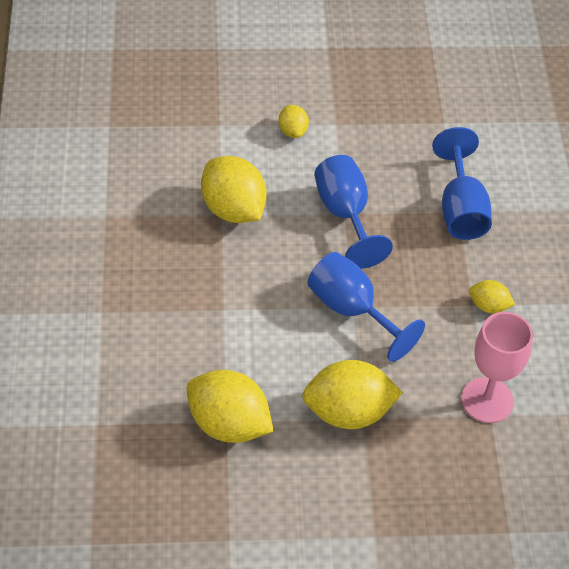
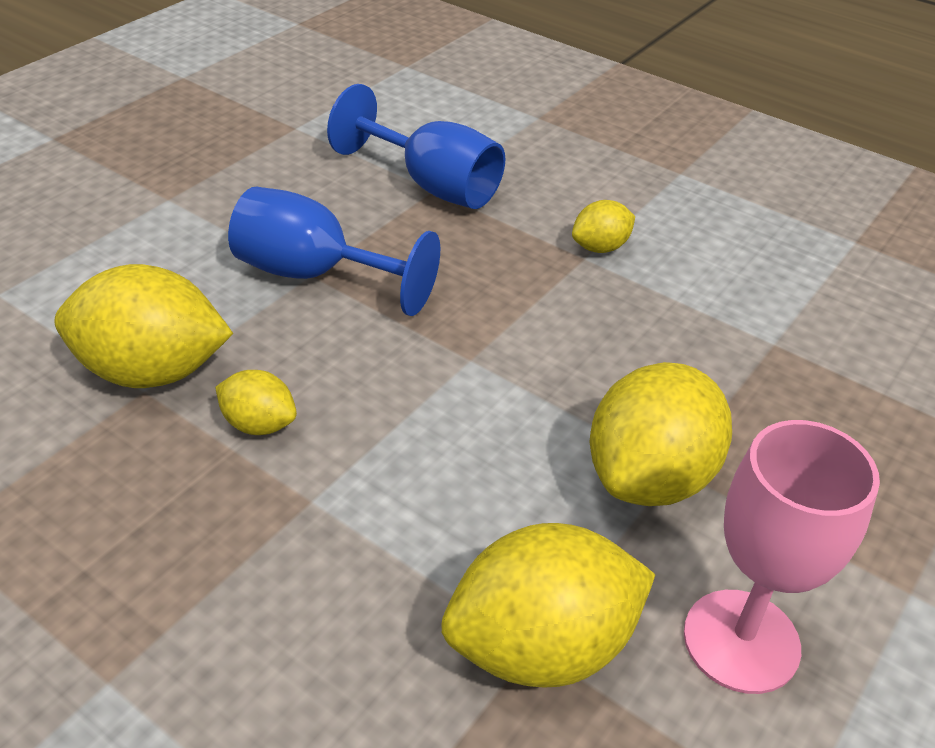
camera: 50 degrees left, 10 degrees down
(293, 131) = (120, 238): yellow lemon -> yellow lemon (259, 424)
(352, 310) = (475, 363): blue goblet -> none
(487, 400) = (747, 332): pink goblet -> pink goblet (741, 641)

